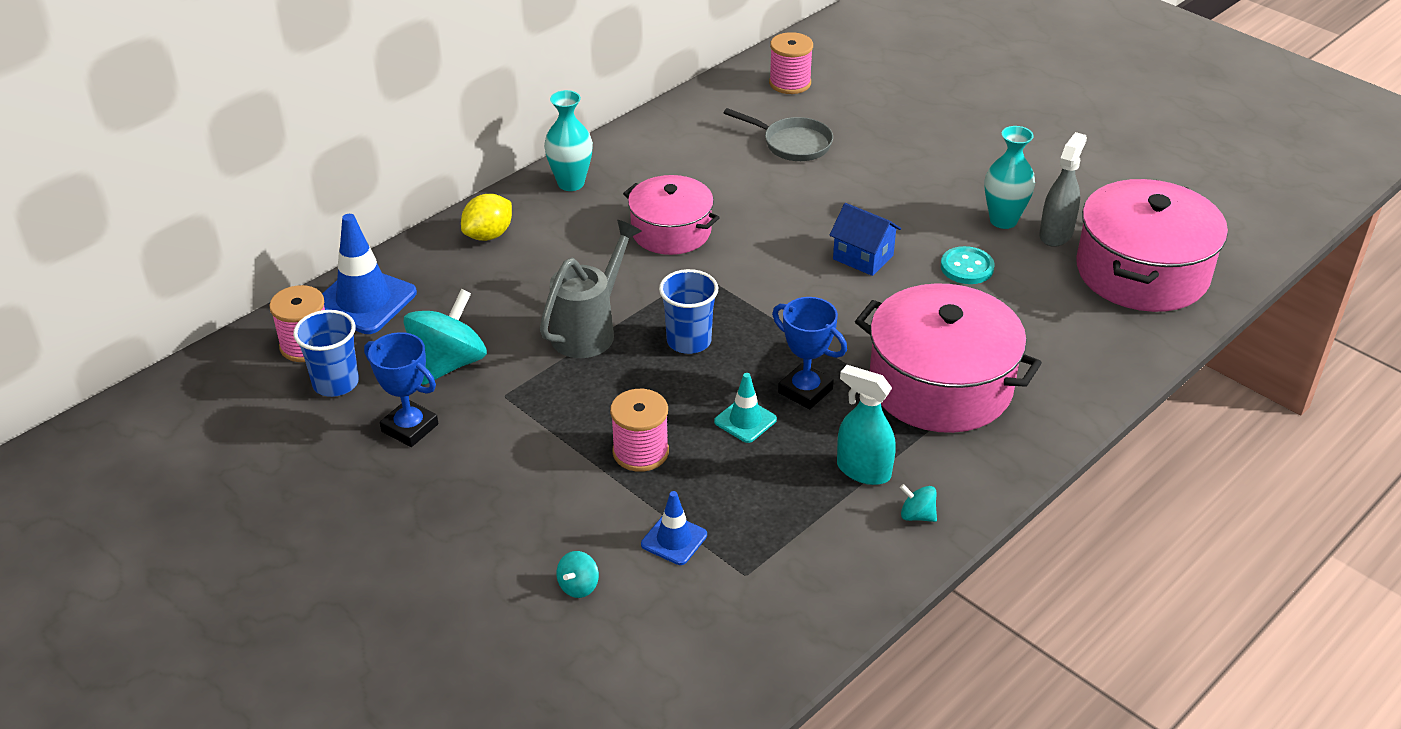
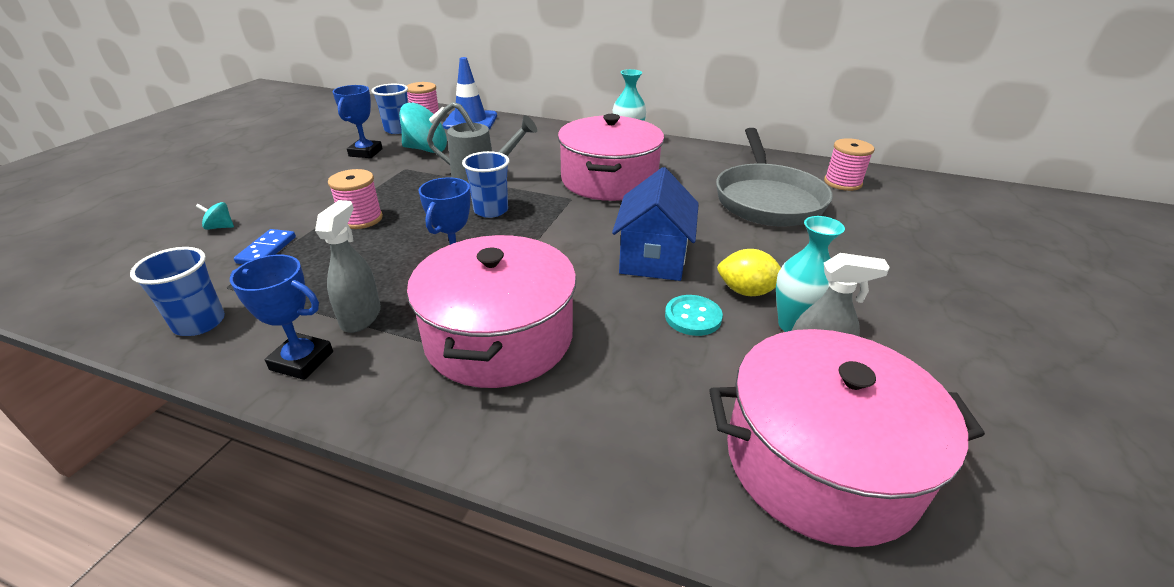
camera: 65 degrees right, 5 degrees down
(488, 235) = (553, 134): yellow lemon -> yellow lemon (746, 291)
(671, 231) = (609, 180): pink pot -> pink pot, size x1.59
(674, 539) = (267, 250): blue traffic cone -> blue domino
(745, 420) = (409, 250): turquoise traffic cone -> none
(792, 144) = (767, 199): grey pan -> grey pan, size x1.86
(813, 592) = (199, 323): none -> blue cup
(863, 257) = (653, 258): blue house -> blue house, size x1.57
(863, 470) = (361, 317): turquoise spray bottle -> grey spray bottle
(917, 515) = (302, 361): turquoise spinning top -> blue trophy

